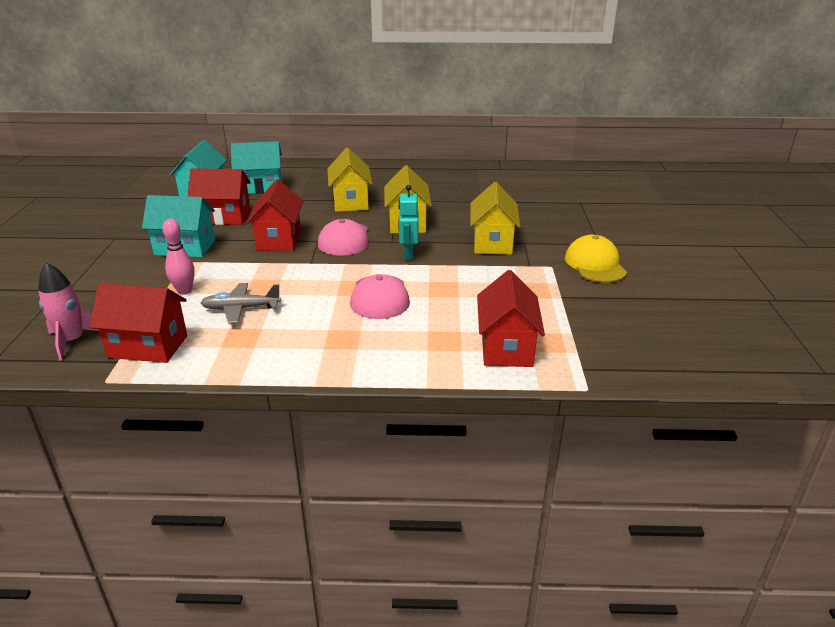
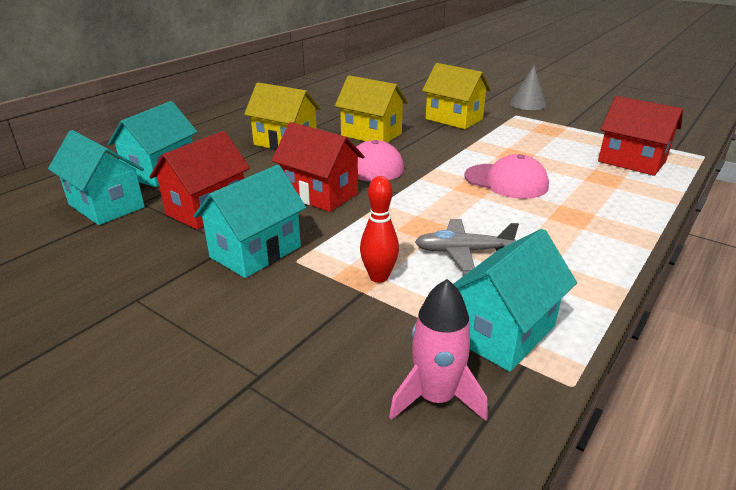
camera: 55 degrees left, 0 degrees up
(148, 346) = (503, 332): red house -> turquoise house
(184, 291) = (379, 277): pink bowling pin -> red bowling pin
(241, 309) = (462, 251): grey plane -> grey plane turned 60 degrees clockwise
(408, 254) = (436, 150): turquoise robot -> none
(595, 264) = (527, 104): yellow cap -> grey cone

